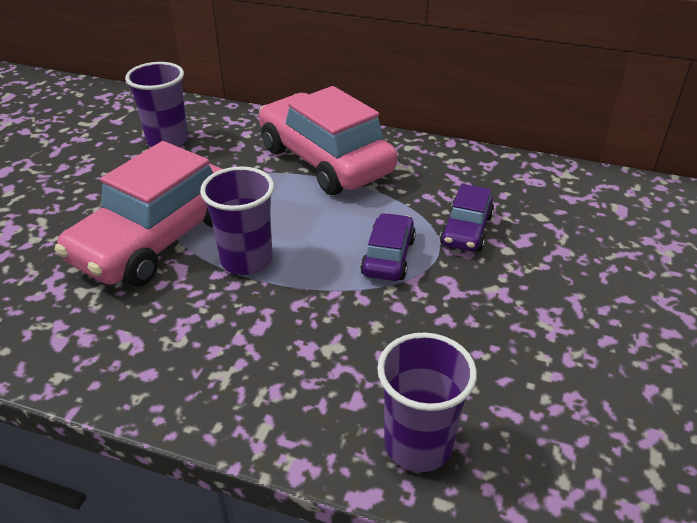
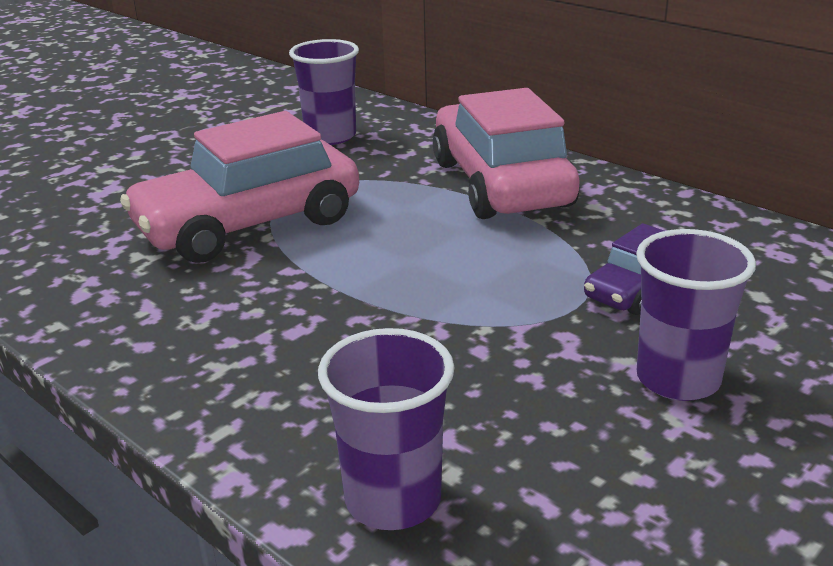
camera: 25 degrees right, 10 degrees down
(246, 260) = (331, 263): purple cup -> purple cup (678, 379)
(388, 257) = (506, 296): purple car -> none

